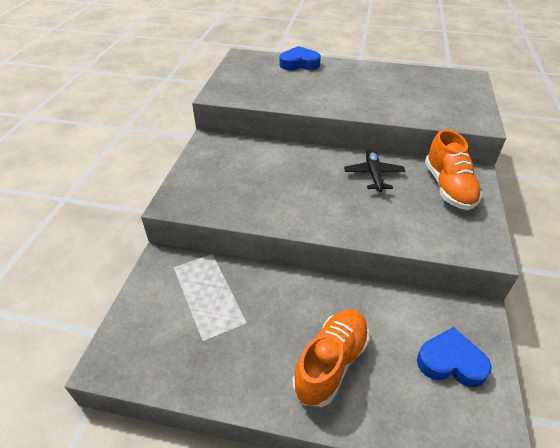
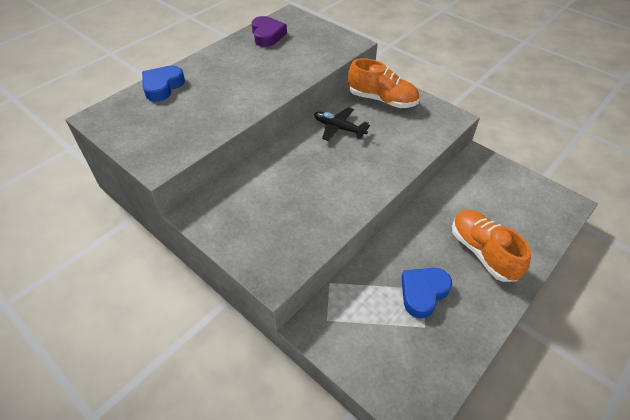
camera: 60 degrees left, 5 degrees up
(423, 78) = (267, 35): none -> purple heart
(450, 362) = (507, 191): blue heart -> blue heart (423, 293)

